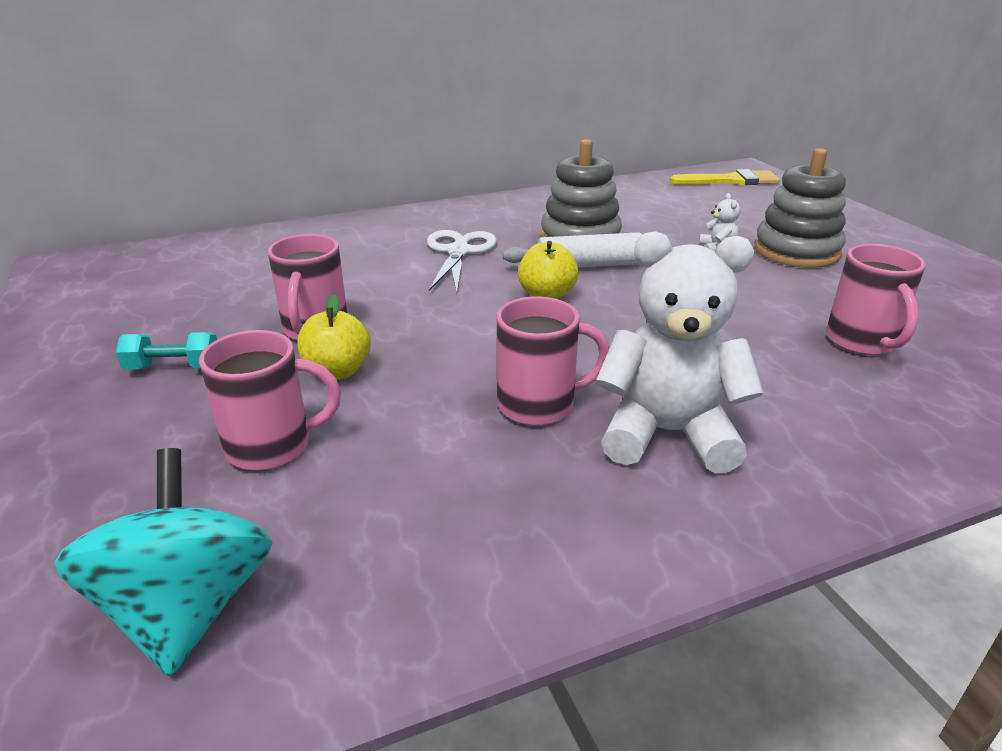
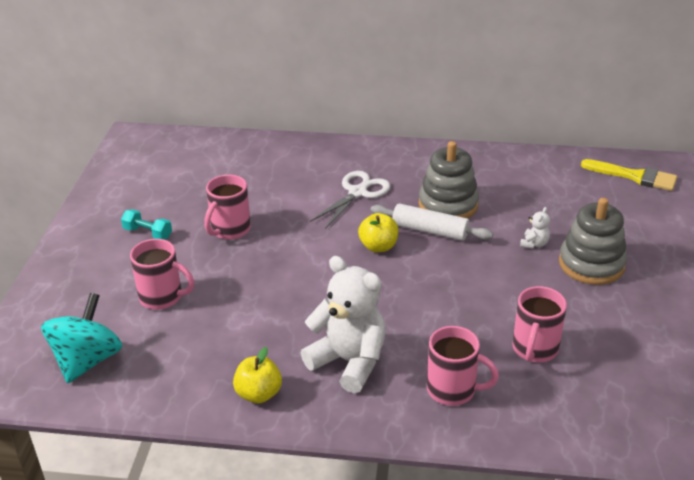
camera: 30 degrees right, 5 degrees up
(337, 371) = (221, 263): yellow apple -> yellow apple (259, 394)
(539, 405) = (301, 321): pink mug -> pink mug (453, 390)

